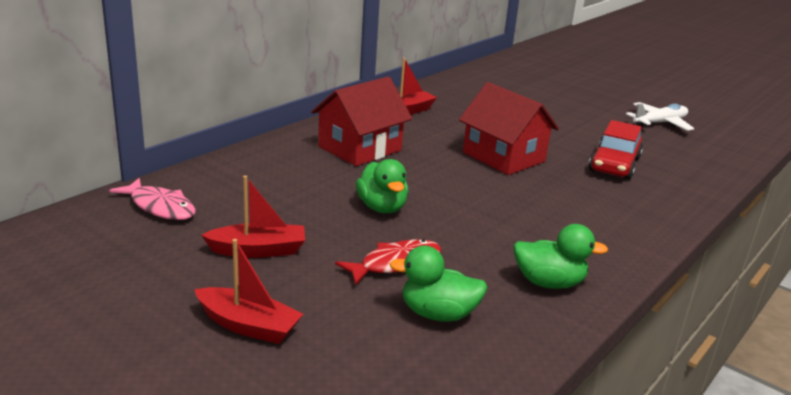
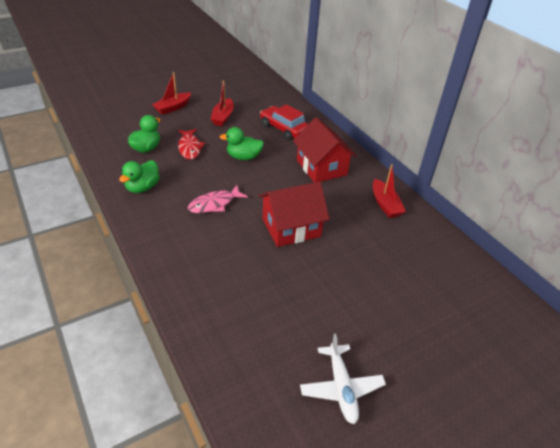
camera: 110 degrees right, 15 degrees up
(160, 207) = (272, 101): pink fish -> pink fish (214, 204)
(614, 164) = (258, 288): red car -> red car (284, 129)

